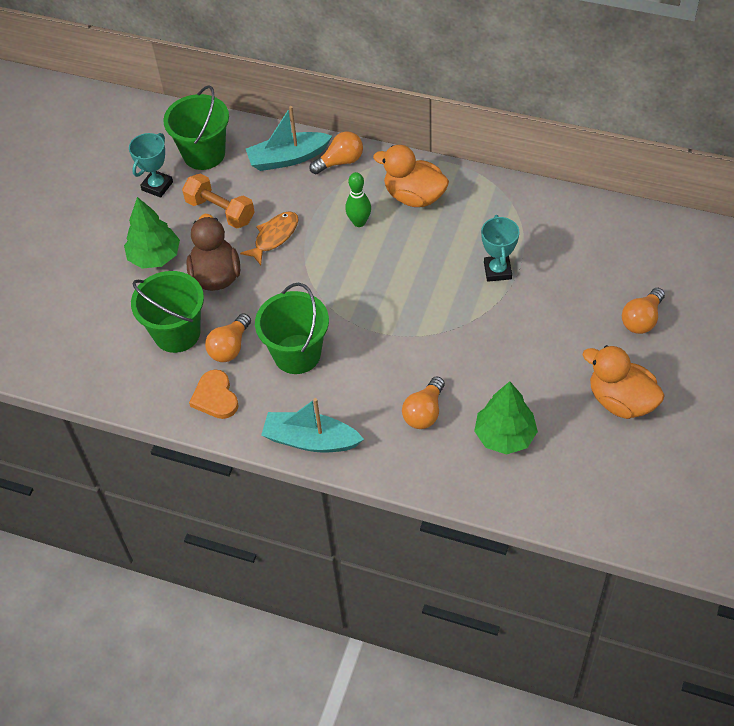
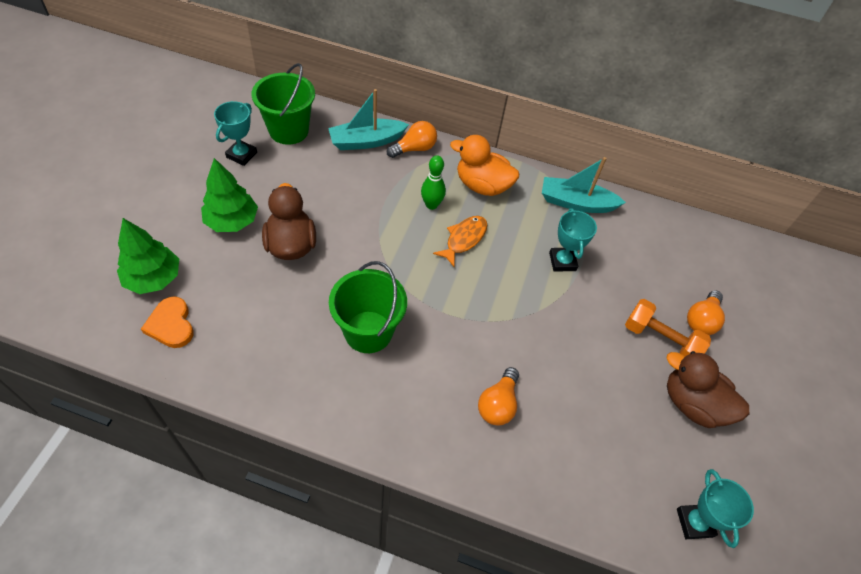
camera: 10 degrees left, 0 degrees up
(177, 333) = (246, 301): green bucket -> none
(215, 397) = (281, 373): orange heart -> orange heart (171, 325)
(220, 211) = (300, 183): orange dumbbell -> orange dumbbell (660, 340)
(230, 347) = (300, 319): orange light bulb -> none
(274, 237) = (350, 212): orange fish -> orange fish (464, 239)
(311, 440) = (379, 429): turquoise boat -> turquoise boat (576, 203)
(504, 436) = (581, 436): green tree -> green tree (153, 278)
(608, 503) = (694, 522): none -> turquoise trophy
(621, 401) = (692, 404): orange duck -> brown duck

